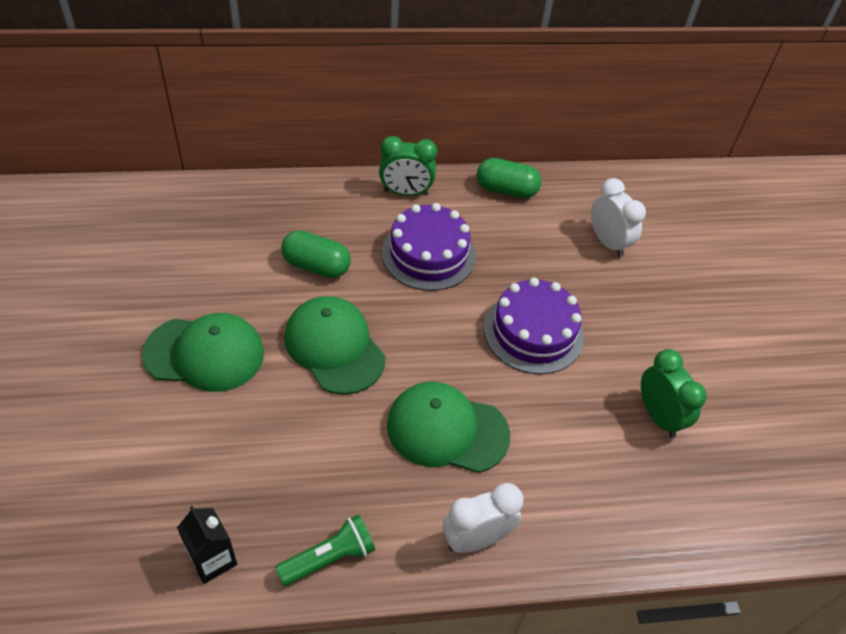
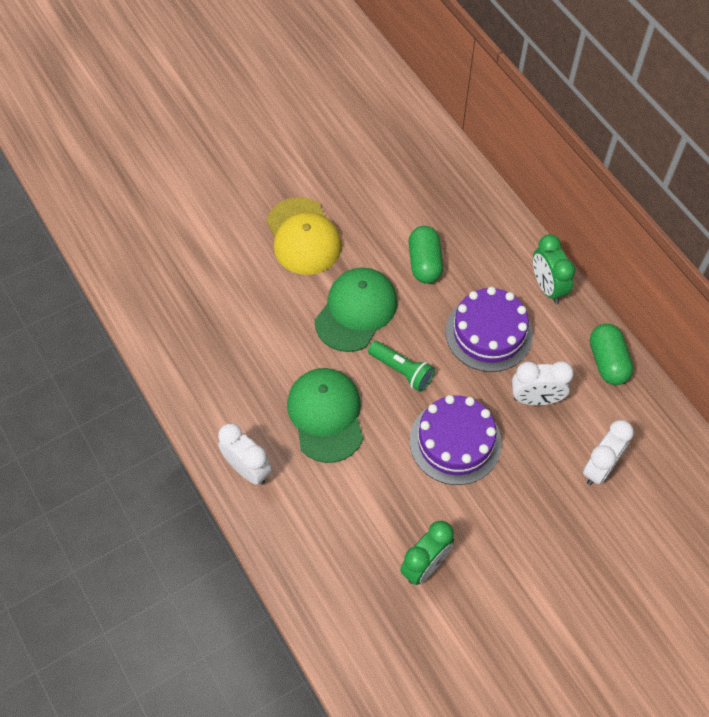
camera: 70 degrees right, 10 degrees up
(204, 353) = (303, 236): green cap -> yellow cap
(212, 559) = (159, 322): black carton -> none
(329, 558) = (191, 386): green flashlight -> green flashlight (402, 371)
(518, 253) = (536, 399): none -> white clock

